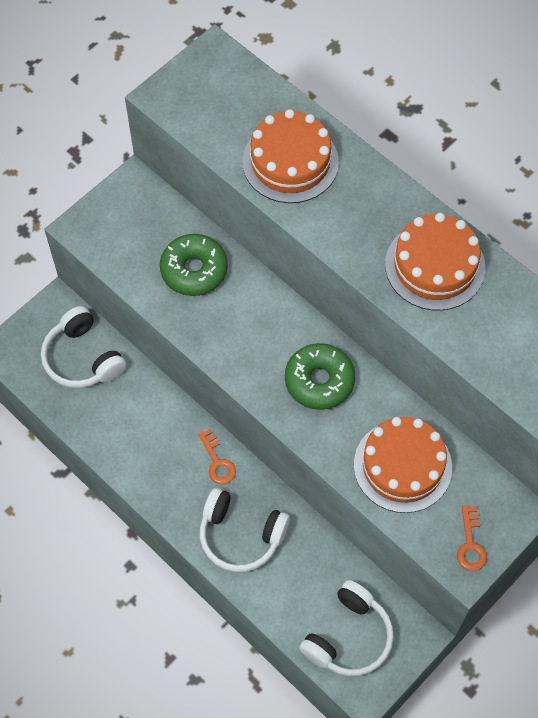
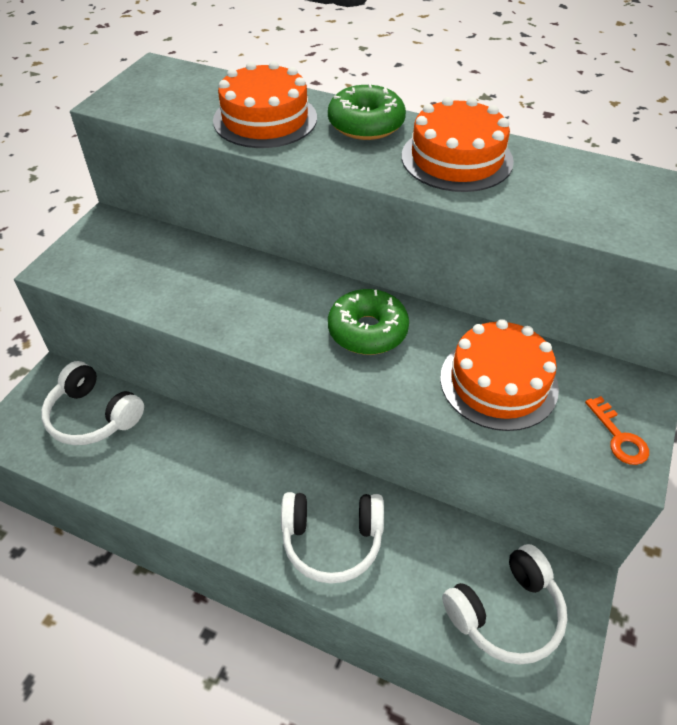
camera: 20 degrees left, 15 degrees down
(194, 270) = (192, 273): green donut -> green donut (366, 124)
(217, 462) = (276, 472): orange key -> none
(349, 637) = (506, 613): white headphones -> white headphones turned 45 degrees clockwise

